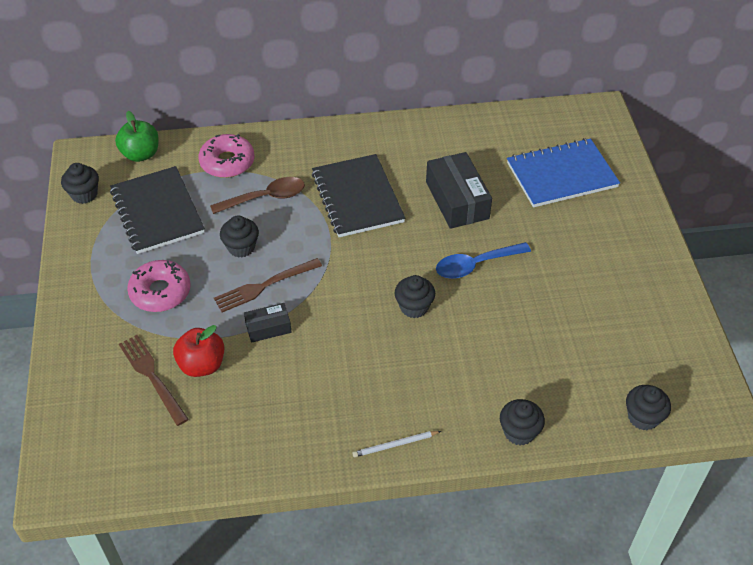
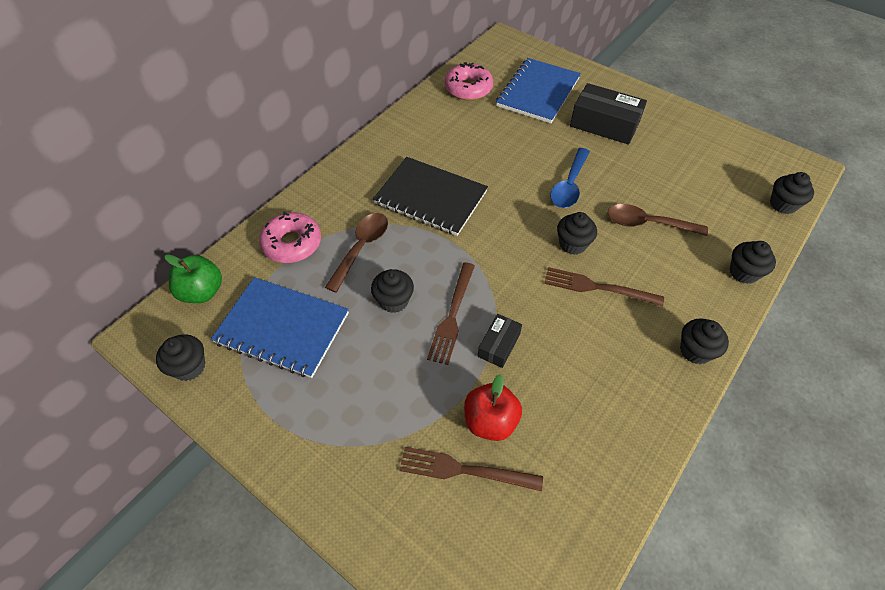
camera: 45 degrees left, 5 degrees up
(157, 212) = (282, 328): black notebook -> blue notebook
(160, 292) = (375, 392): pink donut -> pink donut (468, 88)
(387, 349) = (597, 287): none -> brown fork
(395, 445) = (695, 351): white pencil -> black cupcake
(457, 200) = (499, 152): black box -> black box (604, 124)
(496, 338) = (647, 224): none -> brown spoon

